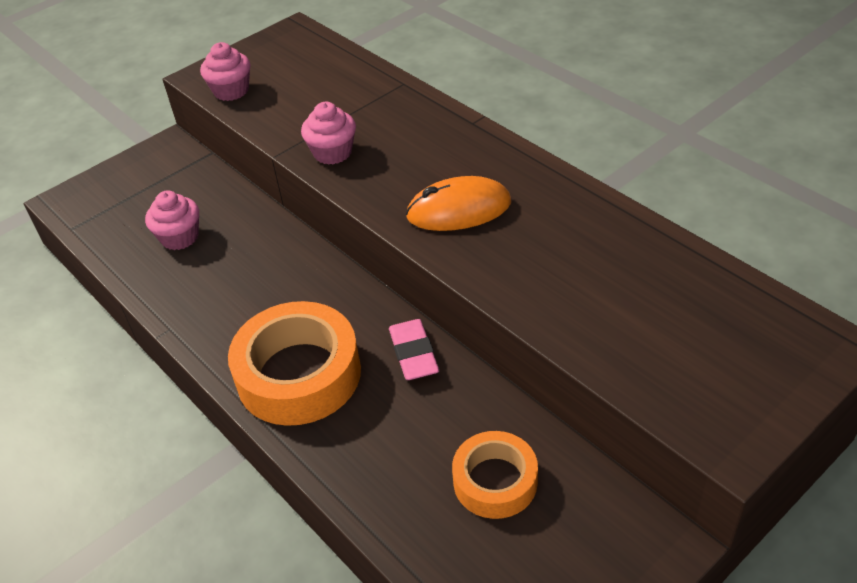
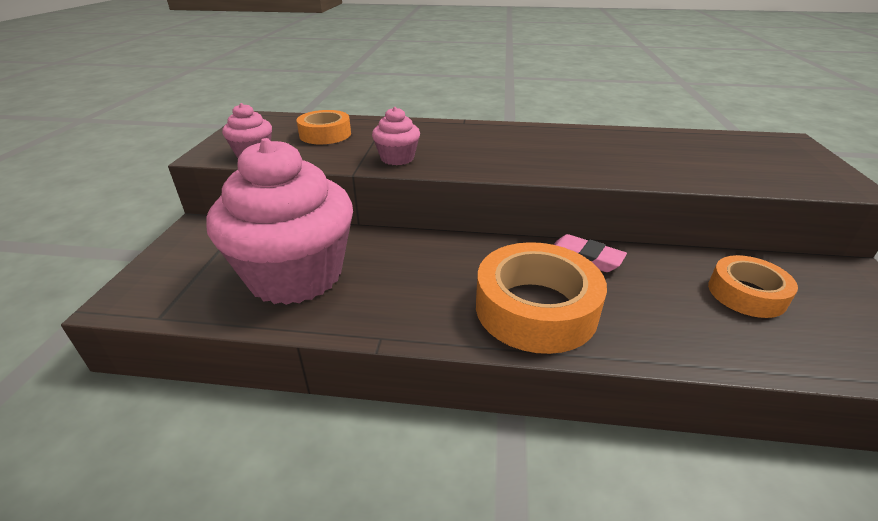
camera: 45 degrees left, 10 degrees down
(180, 237) = (295, 275): pink cupcake -> pink cupcake, size x2.35
(318, 85) = (325, 134): none -> orange tape
(459, 209) = (532, 155): orange mouse -> none

